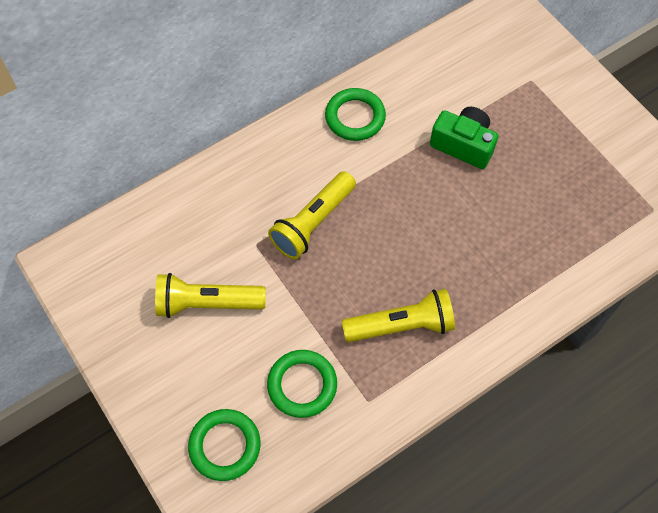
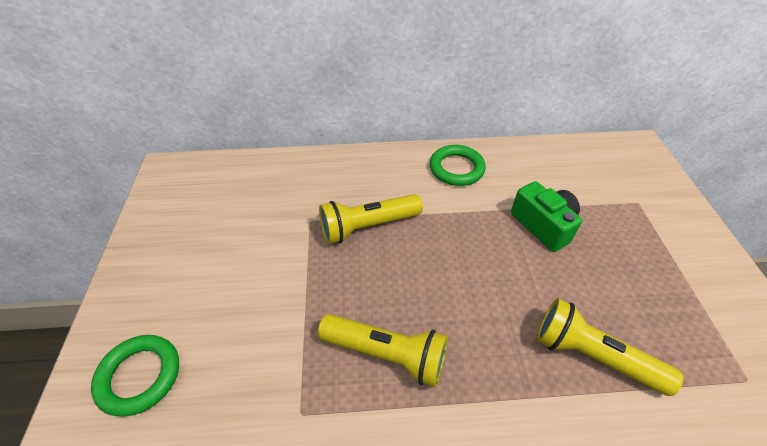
camera: 30 degrees right, 15 degrees down
(207, 303) = (236, 246): yellow flashlight -> yellow flashlight (593, 356)
(302, 385) = (252, 359): green ring -> none

